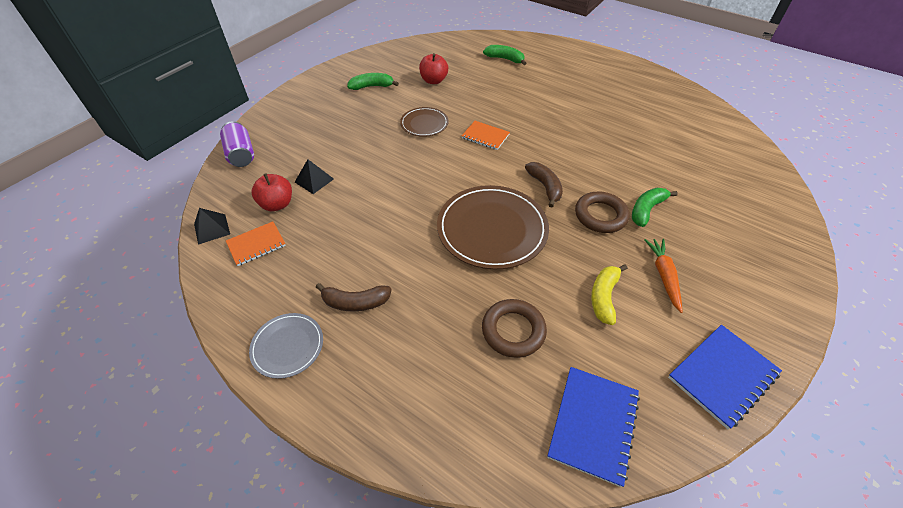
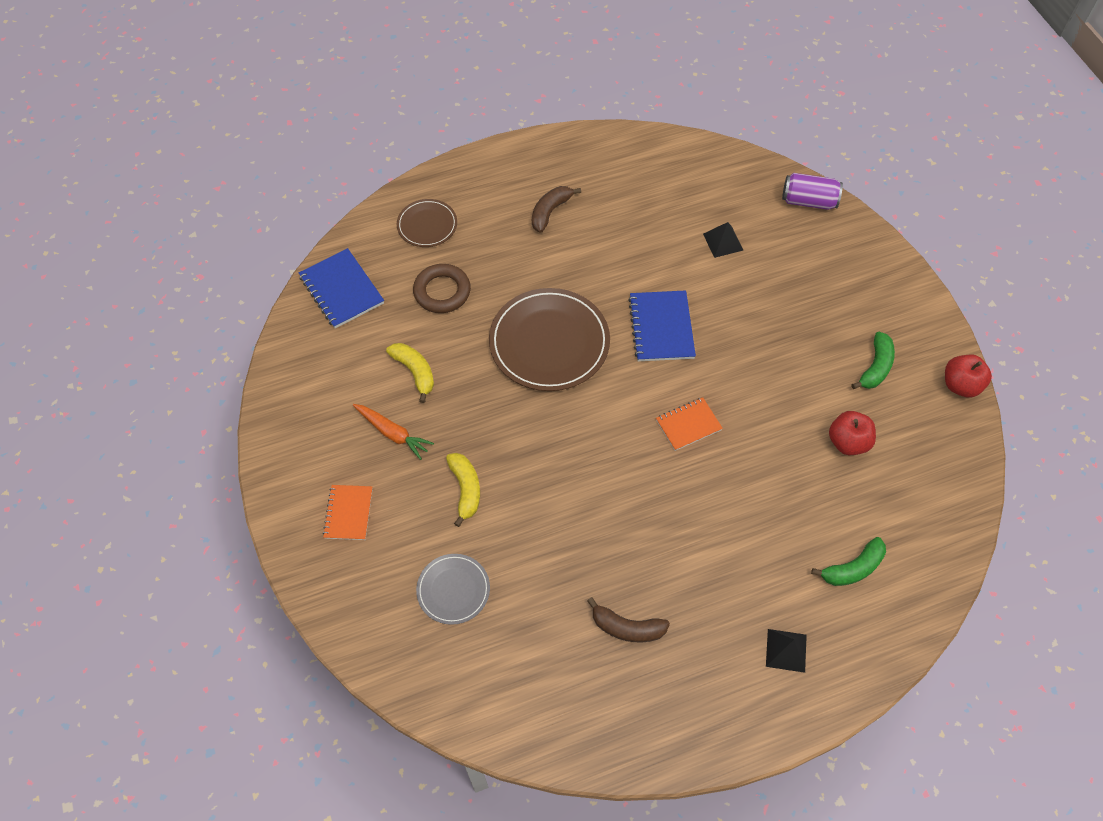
camera: 125 degrees right, 10 degrees up
(211, 229) = (707, 152): black pyramid -> black pyramid (786, 650)
(256, 244) = (664, 174): orange notebook -> orange notebook (348, 513)
(277, 204) = (707, 203): red apple -> red apple (960, 385)
(287, 346) = (544, 161): grey plate -> grey plate (453, 590)
(424, 124) = (755, 379): brown plate -> brown plate (427, 225)
(545, 187) = (566, 424): brown banana -> brown banana (627, 628)
(600, 215) = (492, 442): brown ring -> none
(646, 210) = (465, 489): green banana -> yellow banana
(722, 376) = (294, 393): blue notebook -> blue notebook (661, 327)

